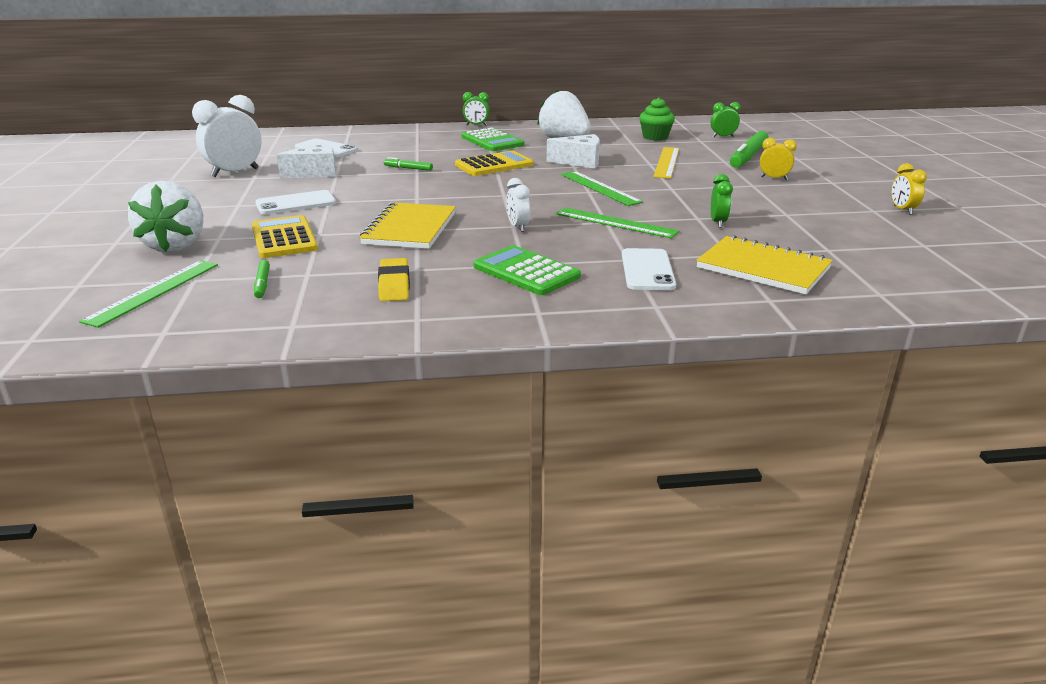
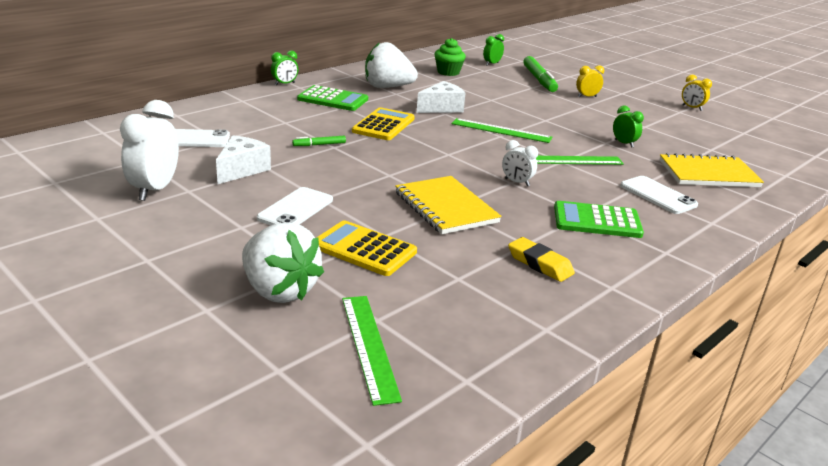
camera: 40 degrees left, 0 degrees up
(262, 284) = (443, 301): green marker -> none
(666, 162) = (499, 96): yellow ruler -> none

